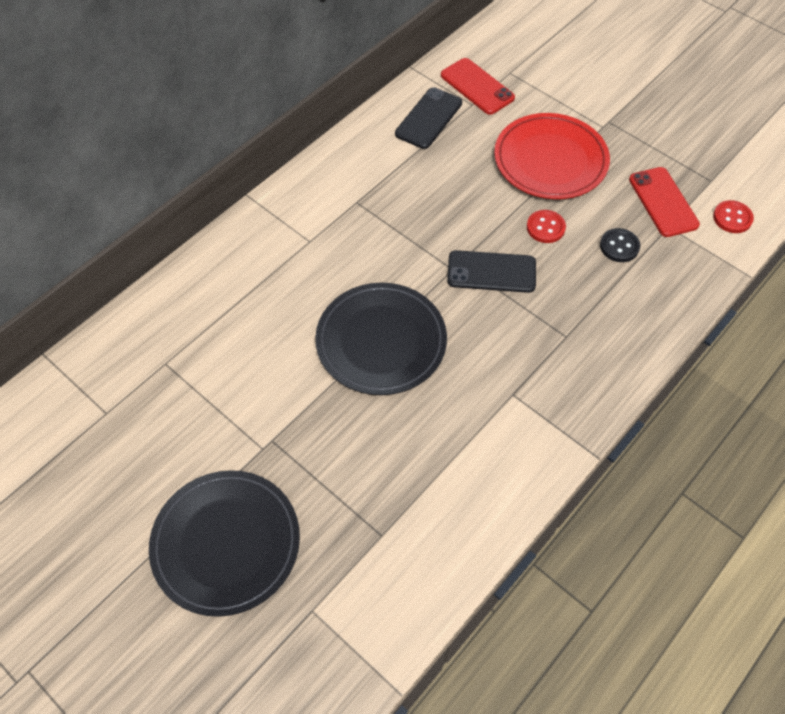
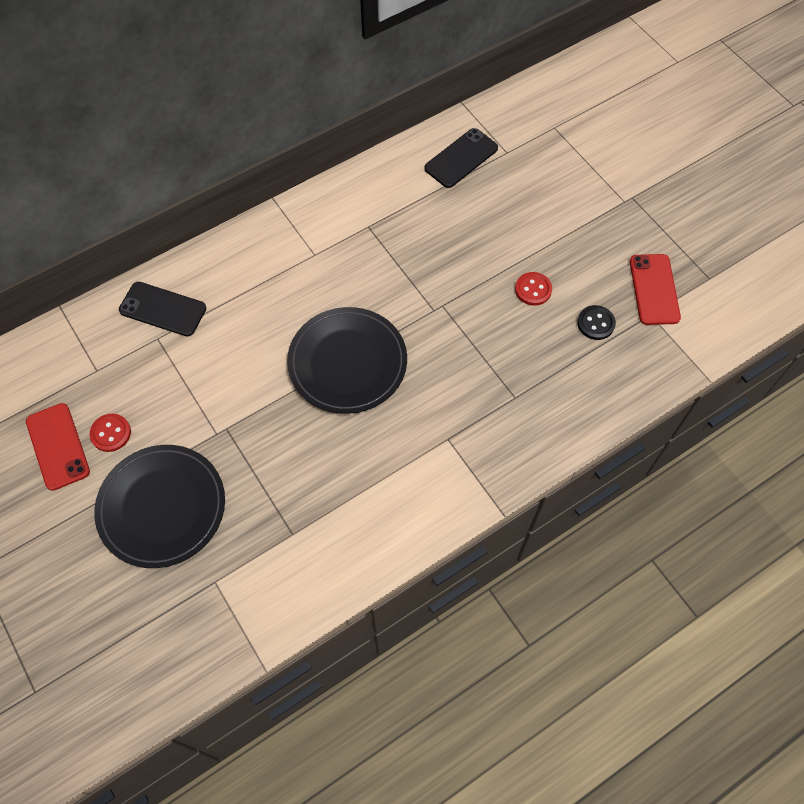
camera: 15 degrees right, 5 degrees up
(477, 86) = (517, 135): red phone -> red phone (58, 446)
(491, 272) = (468, 321): black phone -> black phone (163, 309)
(550, 160) = (561, 224): red plate -> none
(732, 218) = (715, 320): red button -> red button (111, 433)

